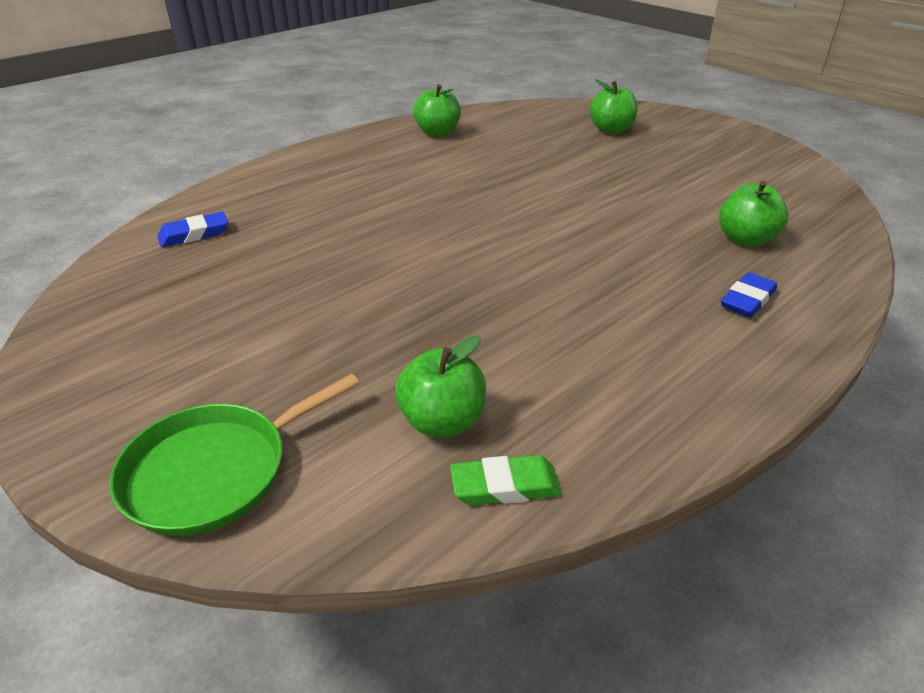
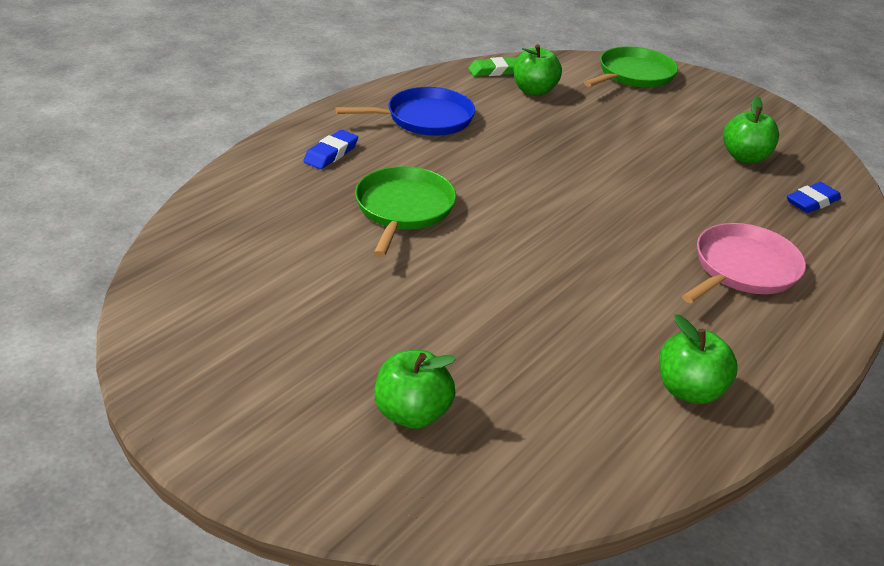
camera: 170 degrees right, 0 degrees up
(336, 185) = (742, 269): none -> pink pan
(634, 357) = (425, 118): none -> blue pan
(640, 236) = (403, 209): none -> green pan
(745, 239) = (302, 207): green apple -> green apple (744, 157)

